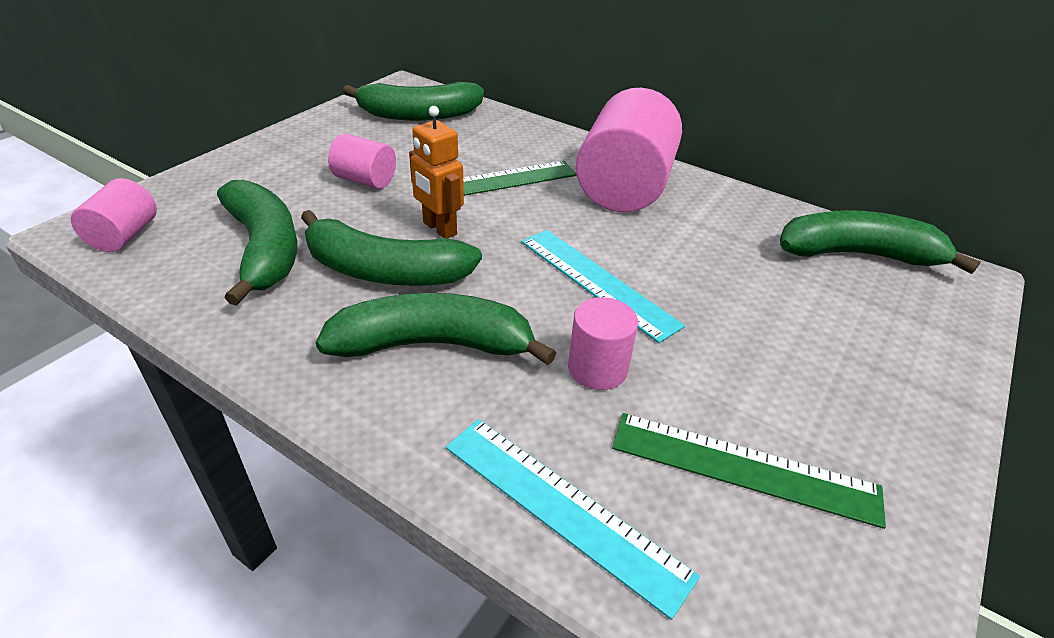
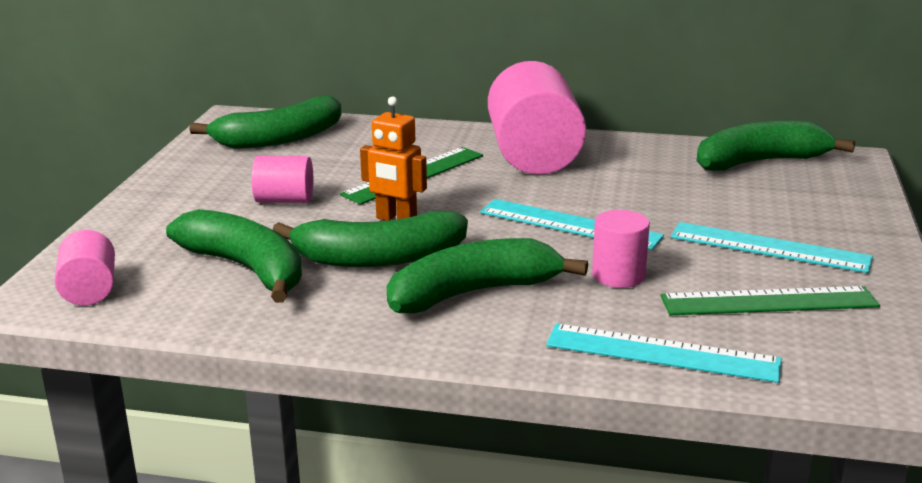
camera: 20 degrees left, 15 degrees down
(796, 381) = (769, 247): none -> turquoise ruler

